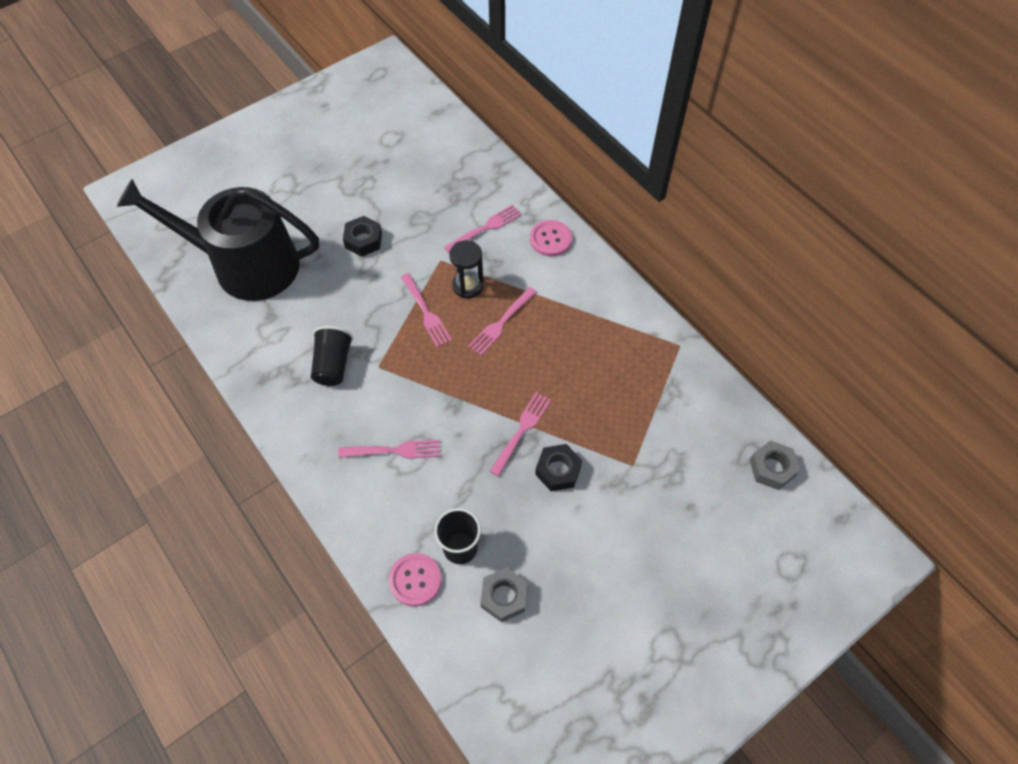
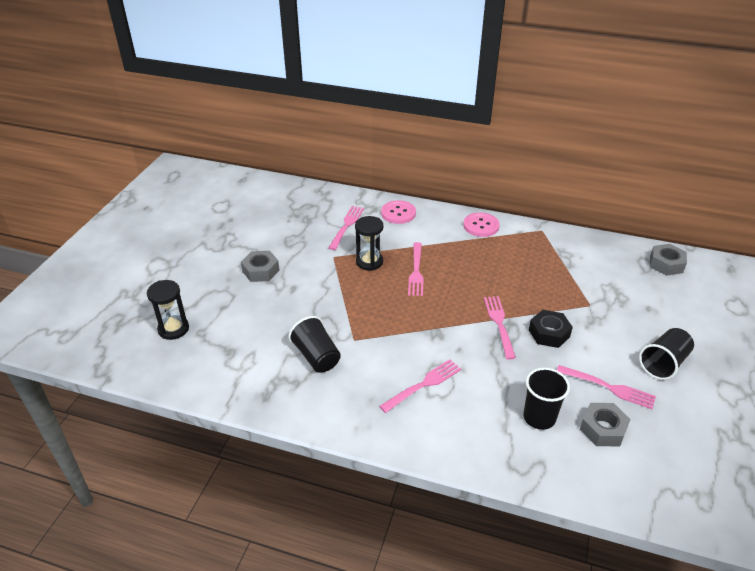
camera: 35 degrees left, 20 degrees down
(246, 265) = (173, 329): black watering can -> black hourglass
(363, 240) = (260, 271): black nut -> grey nut
(415, 580) = (531, 458): pink button -> pink button (481, 226)
(426, 312) = (355, 290): pink fork -> pink fork (609, 387)
(634, 574) = (663, 363): none -> black cup

